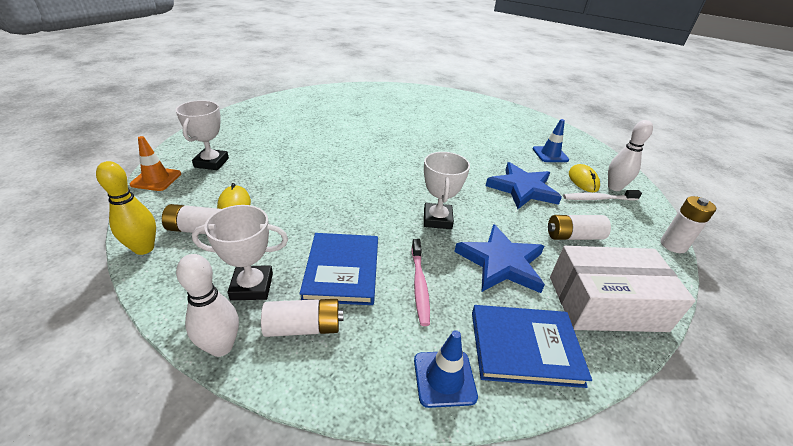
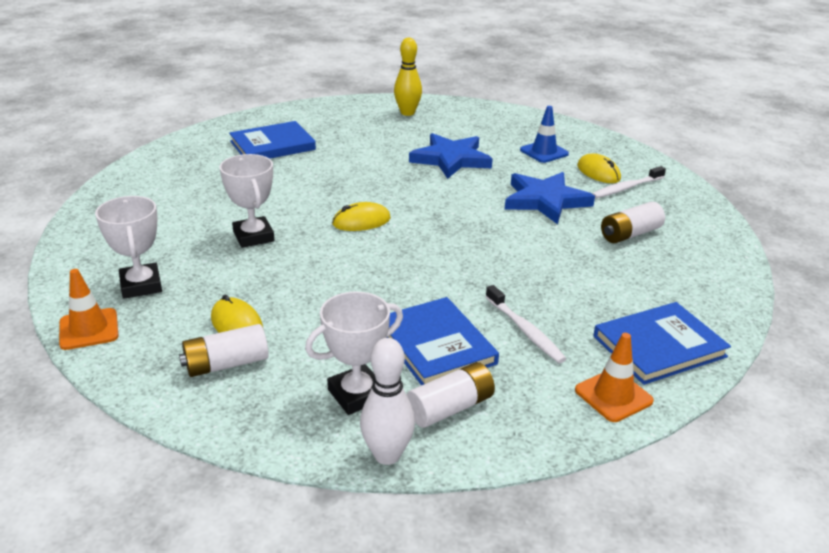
camera: 25 degrees left, 5 degrees down
(144, 248) = (182, 406): yellow bowling pin -> yellow bowling pin (407, 113)
(370, 104) = (272, 145): none -> blue book
(378, 164) = (361, 221): none -> yellow mouse
(419, 285) = (525, 330): pink toothbrush -> white toothbrush
(437, 219) = (486, 261): white trophy -> white trophy (253, 236)
(444, 378) = (613, 395): blue traffic cone -> orange traffic cone
(501, 263) = (583, 282): blue star -> blue star (451, 159)
(606, 303) = (698, 285): white box -> none
(614, 187) = (633, 171): white bowling pin -> none
(673, 245) = (720, 213): white battery -> none

